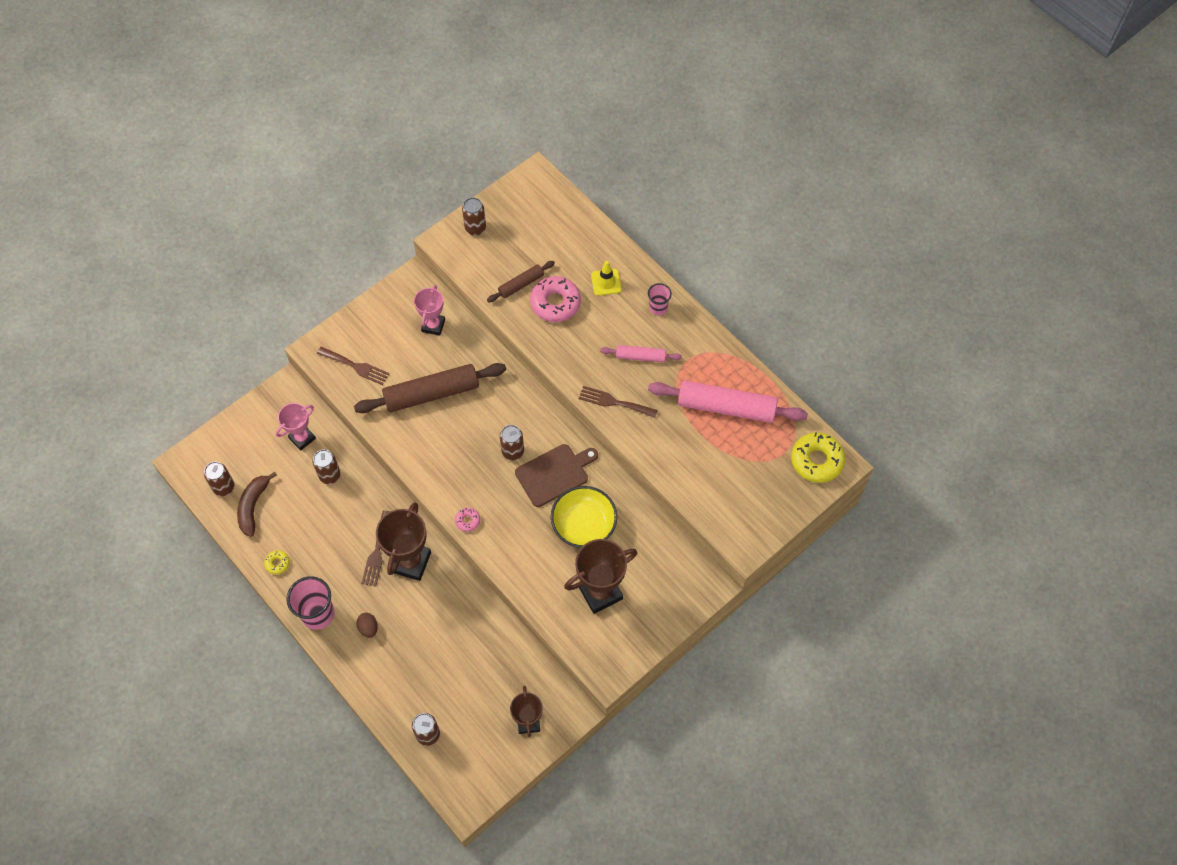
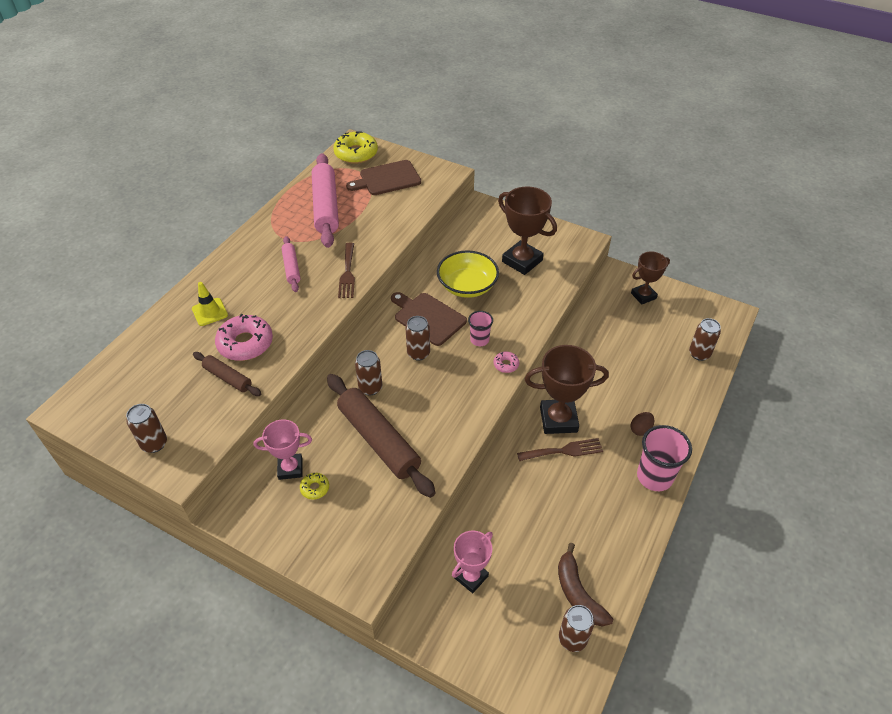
camera: 110 degrees left, 15 degrees down
(253, 506) = (578, 593): brown banana -> brown banana turned 75 degrees clockwise
(277, 563) = (627, 537): yellow donut -> yellow donut (315, 488)
(302, 438) = (471, 577): pink trophy -> pink trophy turned 75 degrees counterclockwise
(330, 475) = (503, 528): brown can -> brown can (370, 387)
(356, 366) = (370, 528): brown fork -> none
(658, 308) = (232, 269): pink cup -> pink cup (479, 340)
(756, 480) = (387, 179): none -> brown cutting board

